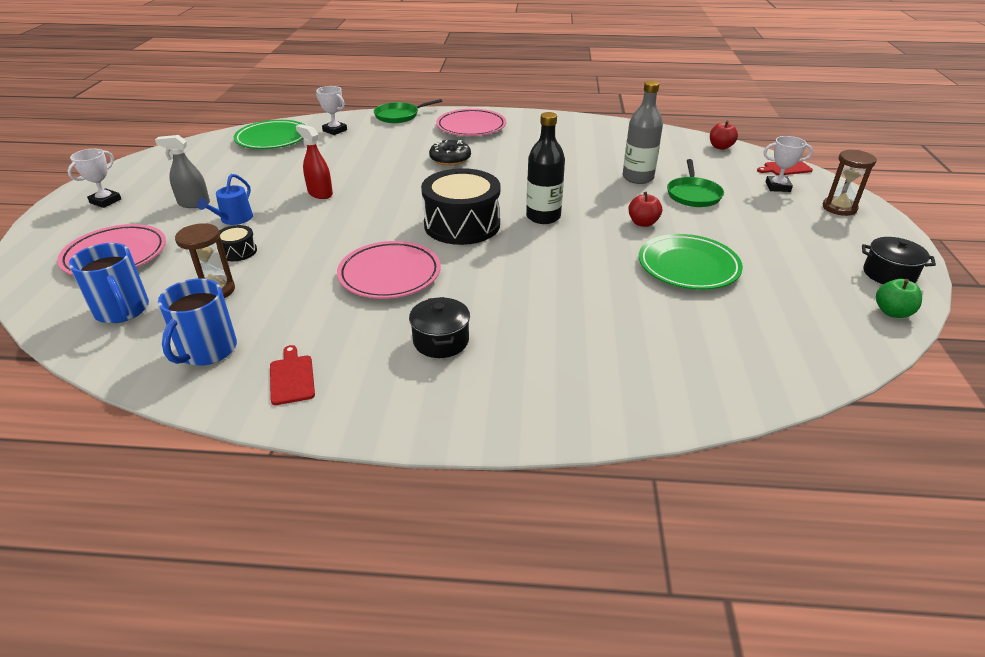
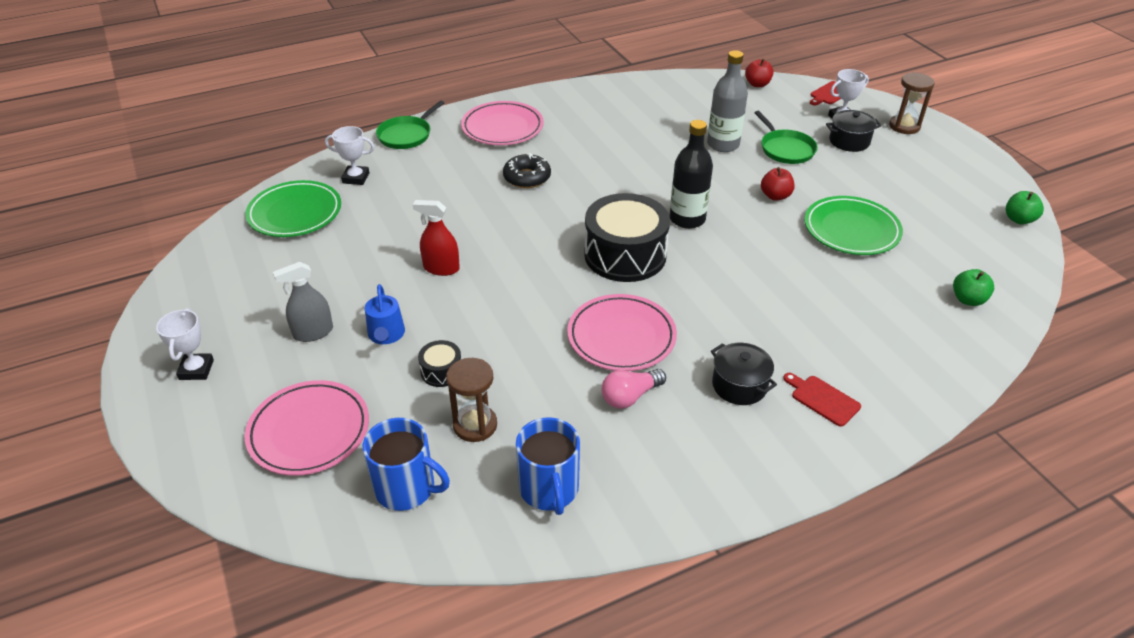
camera: 30 degrees left, 5 degrees up
(292, 377) = (658, 478): red cutting board -> red cutting board (822, 399)
(344, 315) = (630, 396): none -> pink light bulb
(751, 357) = (968, 299): none -> green apple
(889, 274) = (989, 184): black pot -> black pot (849, 141)

